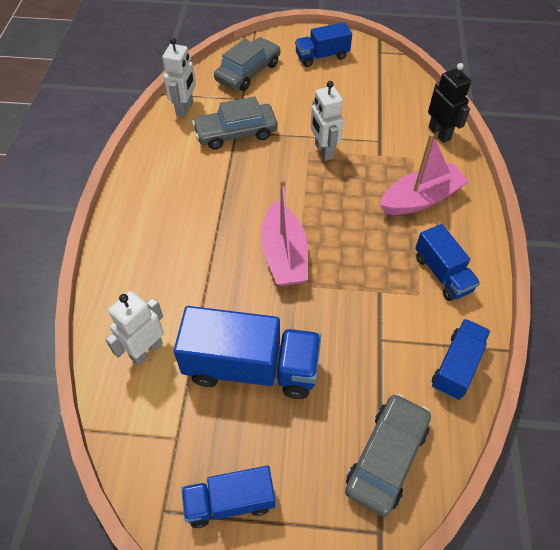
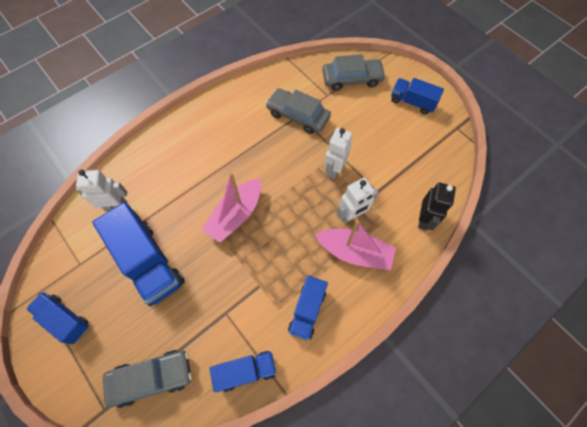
camera: 45 degrees right, 10 degrees up
(185, 108) = (288, 77): white robot -> white robot (351, 215)

